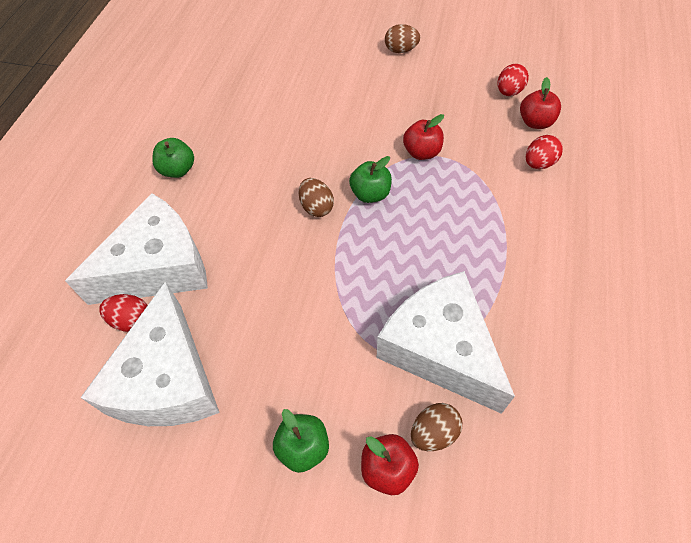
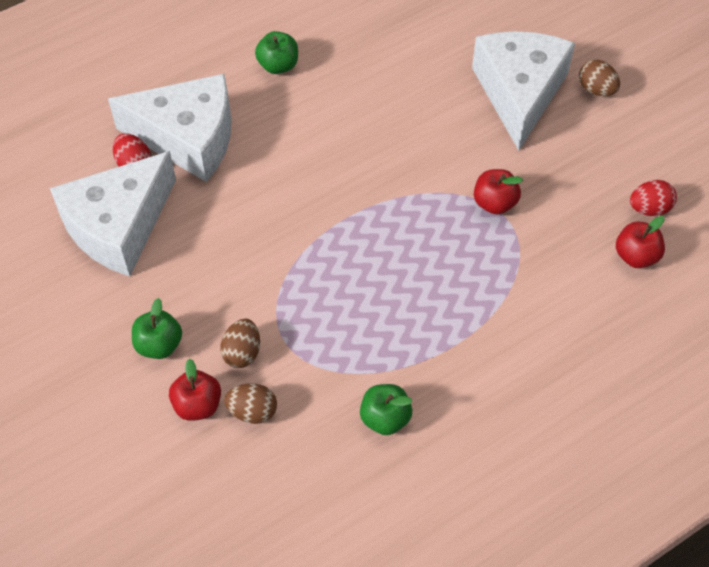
camera: 40 degrees right, 0 degrees up
(316, 207) = (352, 182): brown egg -> brown egg (242, 352)
(370, 194) = (408, 205): green apple -> green apple (385, 418)
(440, 349) = (321, 364): white cheese -> white cheese (519, 93)
(539, 163) = (588, 294): red egg -> none

